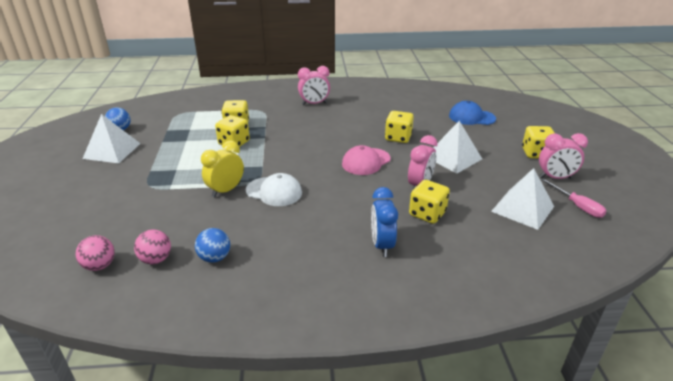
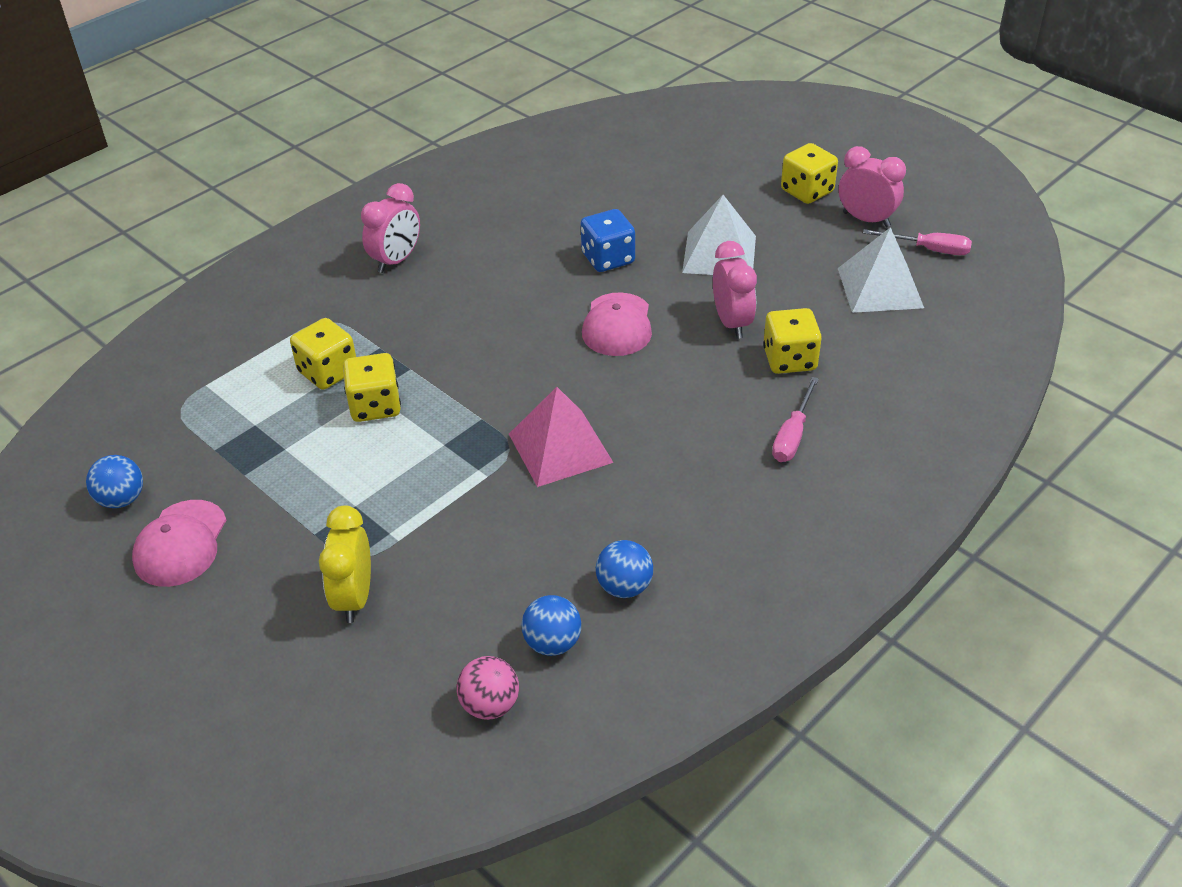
camera: 40 degrees left, 10 degrees up
(112, 151) = (180, 544): white pyramid -> pink cap
(156, 259) = (552, 643): pink ball -> blue ball
(226, 190) = (489, 489): yellow clock -> yellow clock (354, 597)
(274, 192) = (560, 448): white cap -> pink pyramid
(382, 245) = (792, 435): blue clock -> pink screwdriver
(398, 137) = (608, 259): yellow dice -> blue dice
(471, 117) = (661, 168): blue cap -> none
(555, 178) = (866, 219): pink clock -> pink clock turned 105 degrees counterclockwise

